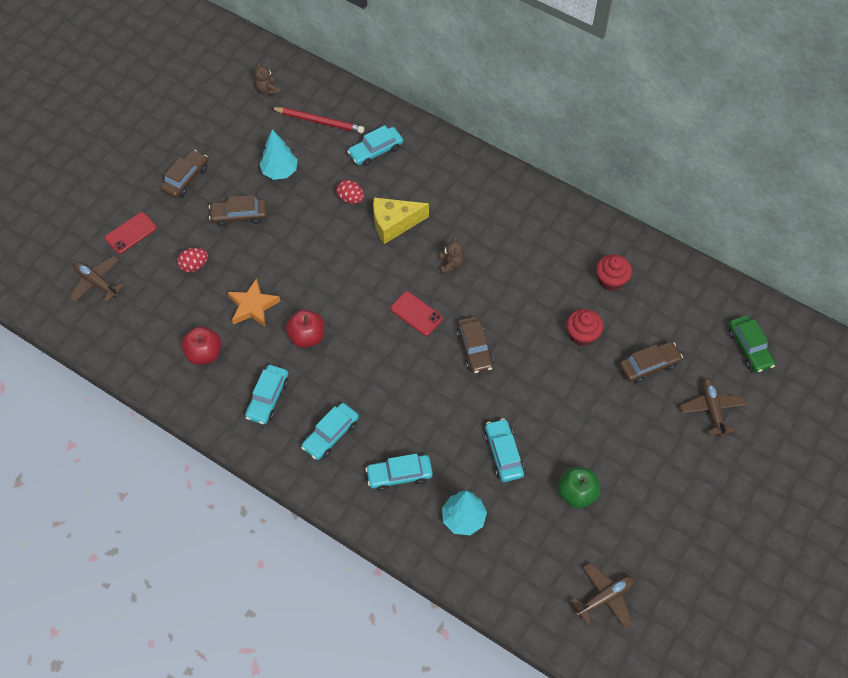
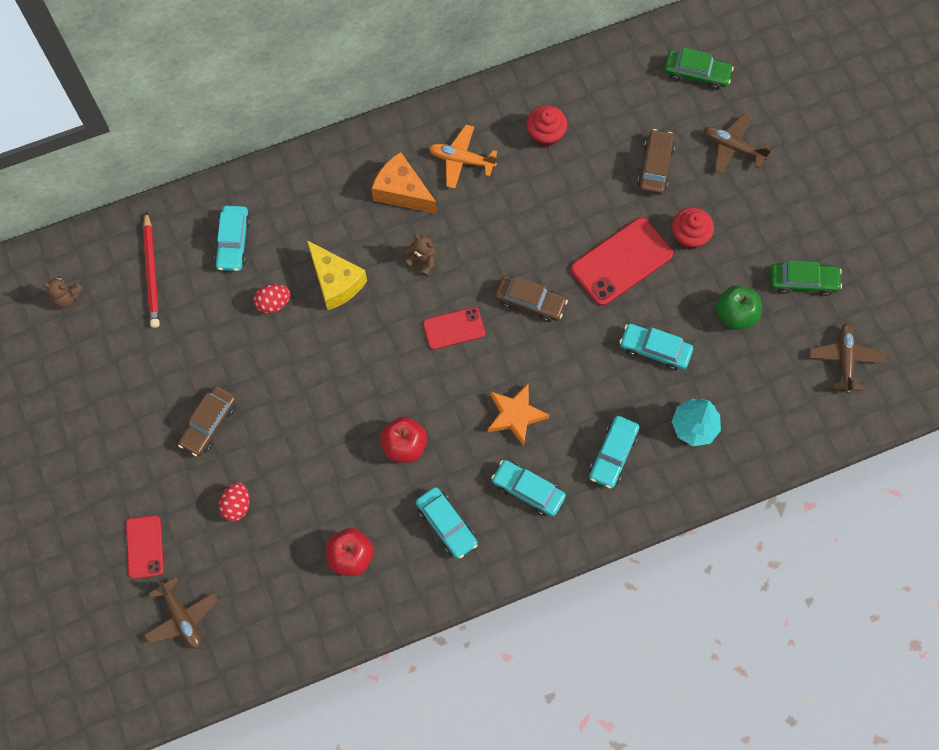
camera: 55 degrees left, 10 degrees up
(97, 283) = (182, 617): brown plane -> brown plane turned 105 degrees counterclockwise
(186, 178) = (118, 450): brown car -> none
(253, 306) = (330, 476): orange star -> orange star (515, 415)
(280, 171) = (184, 350): turquoise tree -> none
(319, 121) = (152, 272): red pencil -> red pencil turned 120 degrees clockwise
(330, 434) = (528, 490): turquoise car -> turquoise car turned 135 degrees clockwise
(394, 224) = (336, 282): yellow cheese -> yellow cheese turned 60 degrees counterclockwise
(492, 221) = (402, 191): none -> orange cheese
(546, 241) = (461, 160): none -> orange plane
(554, 389) = (621, 261): none -> red phone
(582, 335) = (584, 199): red cupcake -> red cupcake (689, 236)
(644, 526) = (803, 281): none -> green car

